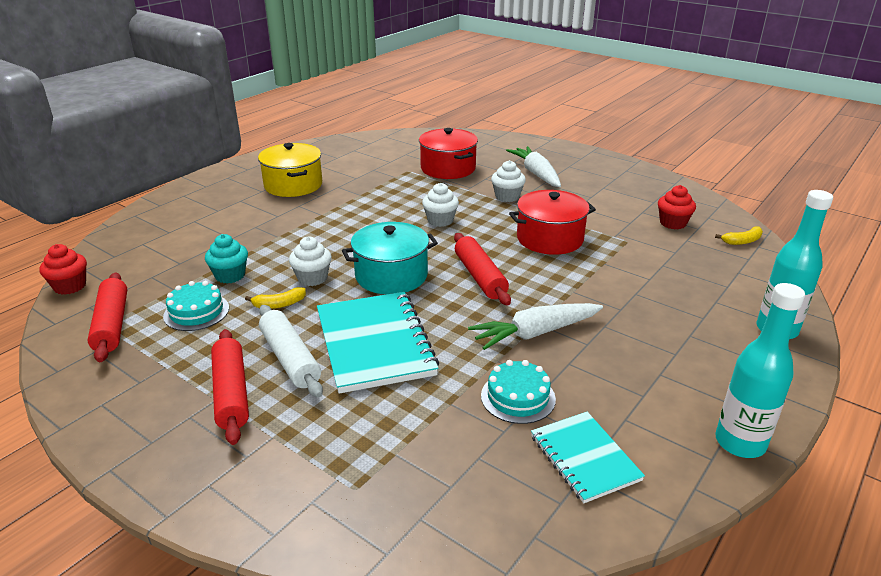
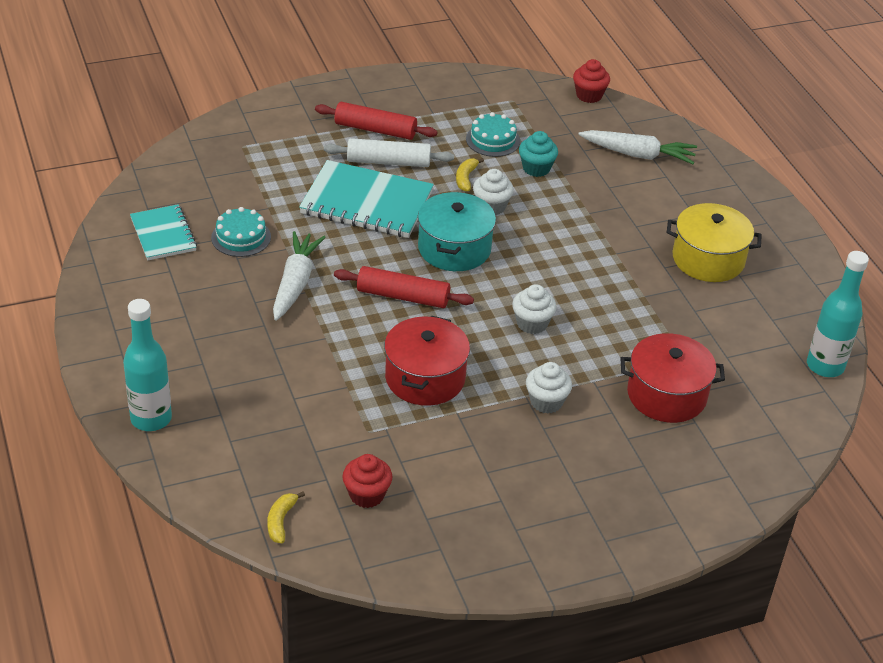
camera: 120 degrees right, 10 degrees up
(112, 324) = (511, 103): red rolling pin -> none
(536, 174) = (589, 464): white carrot -> white carrot (638, 155)
(584, 458) = (163, 234): turquoise notebook -> turquoise notebook turned 60 degrees clockwise
(740, 443) = (95, 304): turquoise bottle -> turquoise bottle (825, 366)

